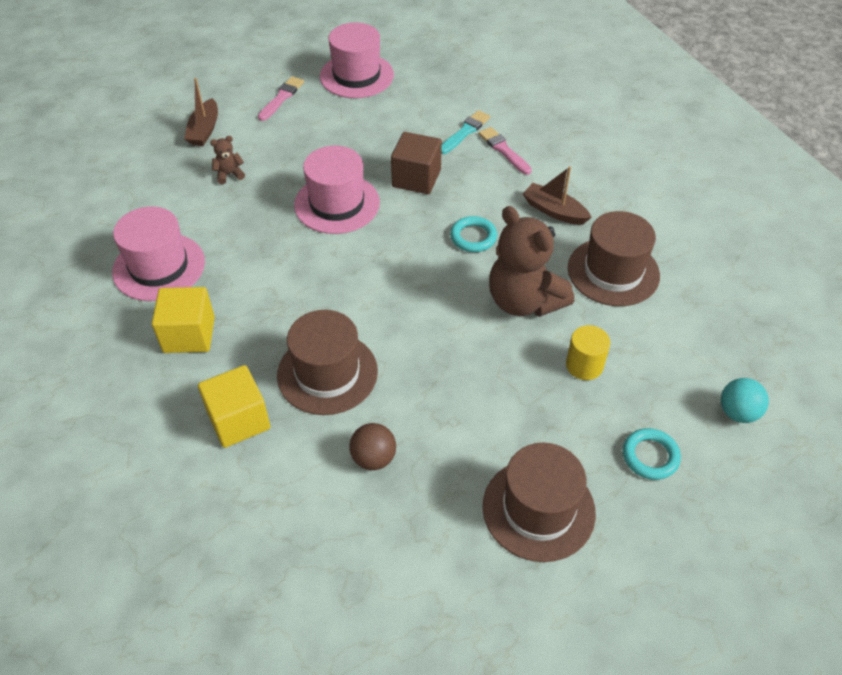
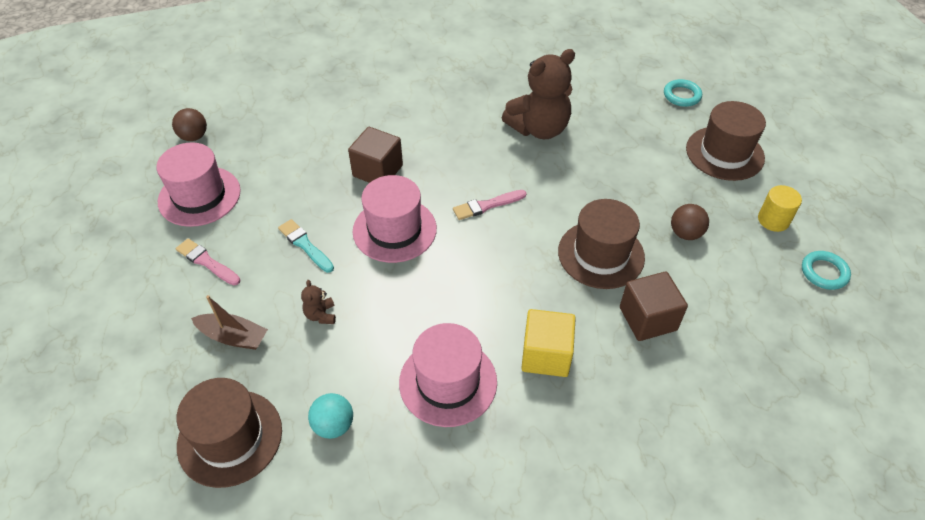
camera: 80 degrees left, 0 degrees up
(238, 420) = (648, 319): yellow cube -> brown cube
(431, 54) = (194, 137): none -> brown ball
(465, 132) = (325, 131): turquoise brush -> turquoise brush (305, 245)
(473, 237) = (462, 145): turquoise ring -> turquoise ring (824, 272)
(503, 150) = (360, 111): pink brush -> pink brush (487, 205)
(554, 211) = (445, 95): brown boat -> none
(584, 365) = (604, 110): yellow cylinder -> yellow cylinder (773, 220)
(613, 271) = (517, 78): brown hat -> brown hat (230, 437)
(738, 412) = (648, 52): turquoise ball -> turquoise ball (333, 425)

